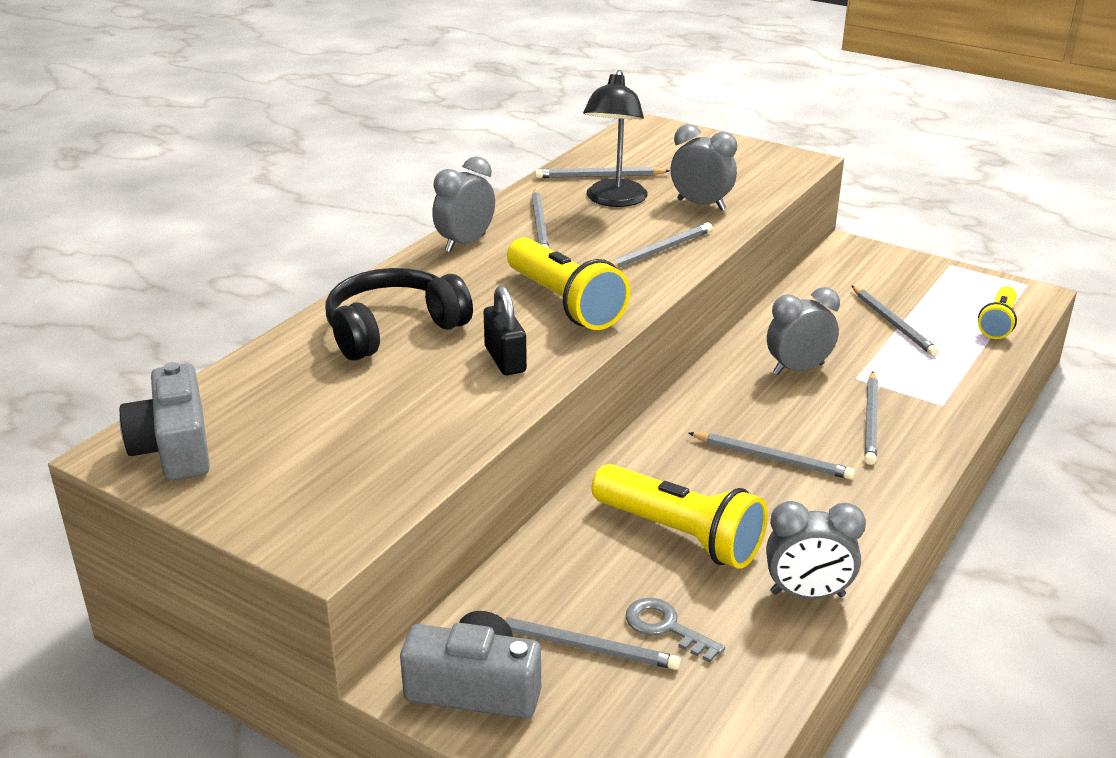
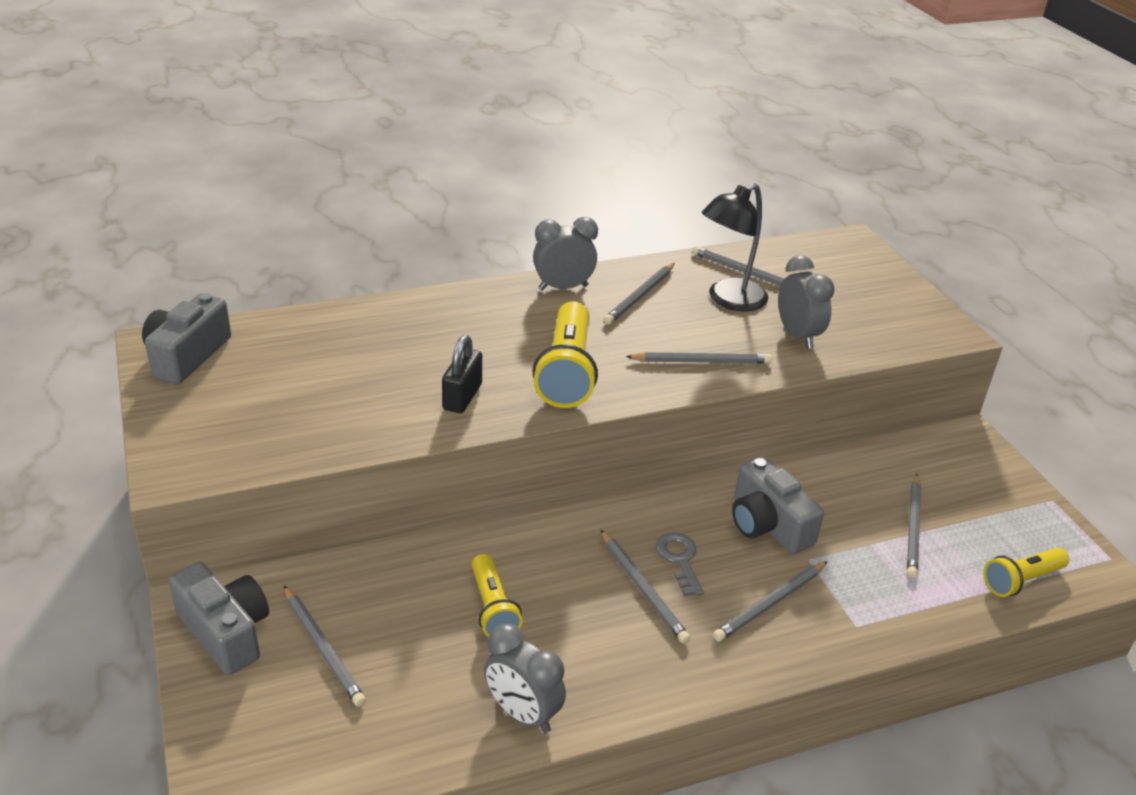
camera: 35 degrees right, 5 degrees up
(393, 329) = (421, 335): black headphones -> none
(665, 627) = (392, 670): grey key -> grey key (679, 559)
(680, 535) = (493, 608): yellow flashlight -> yellow flashlight, size x0.60
(798, 369) = (767, 524): grey clock -> grey camera

